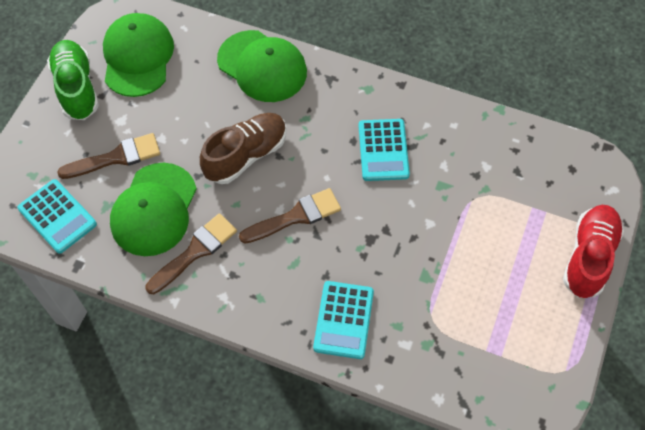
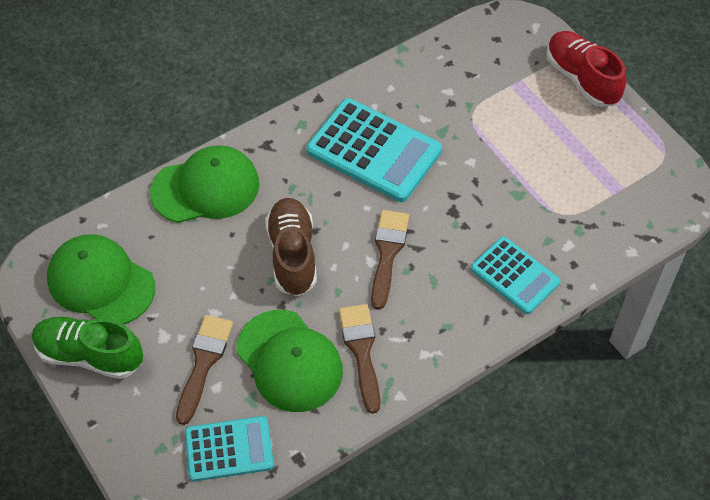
camera: 55 degrees left, 5 degrees down
(383, 150) = (374, 151): turquoise calculator -> turquoise calculator, size x1.61

